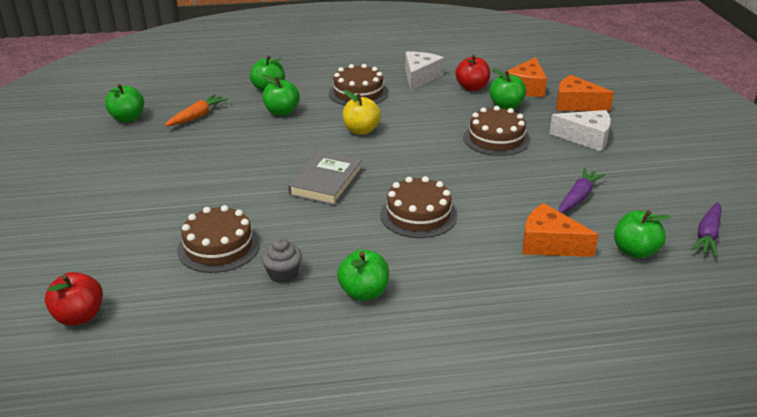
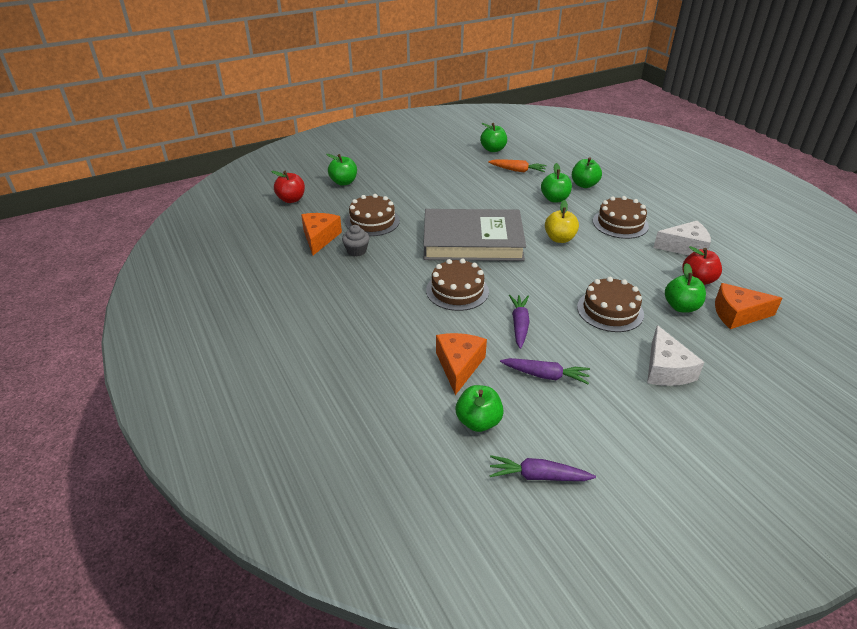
camera: 70 degrees right, 5 degrees up
(326, 182) = (472, 241): grey book -> grey book, size x1.76
(364, 292) = (352, 286): green apple -> green apple (343, 182)
(497, 191) = (519, 325): none -> purple carrot
(576, 104) = (737, 354): orange cheese -> orange cheese (319, 238)

